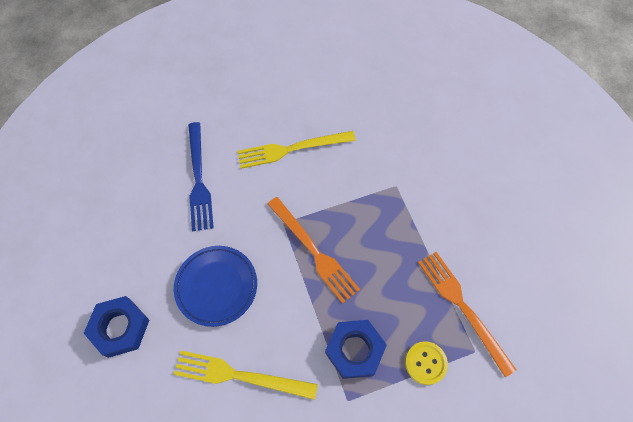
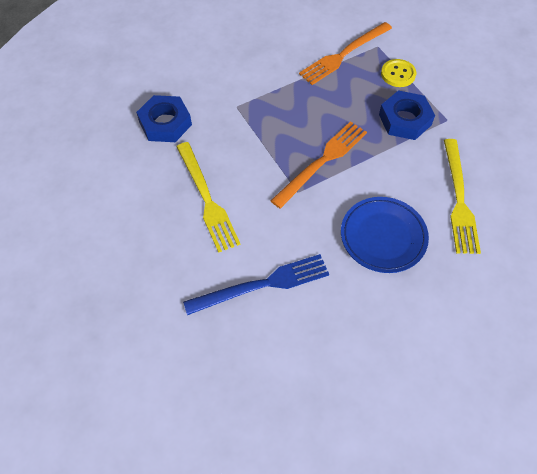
camera: 100 degrees left, 5 degrees down
(120, 328) = (456, 317): blue nut -> blue nut (165, 123)

